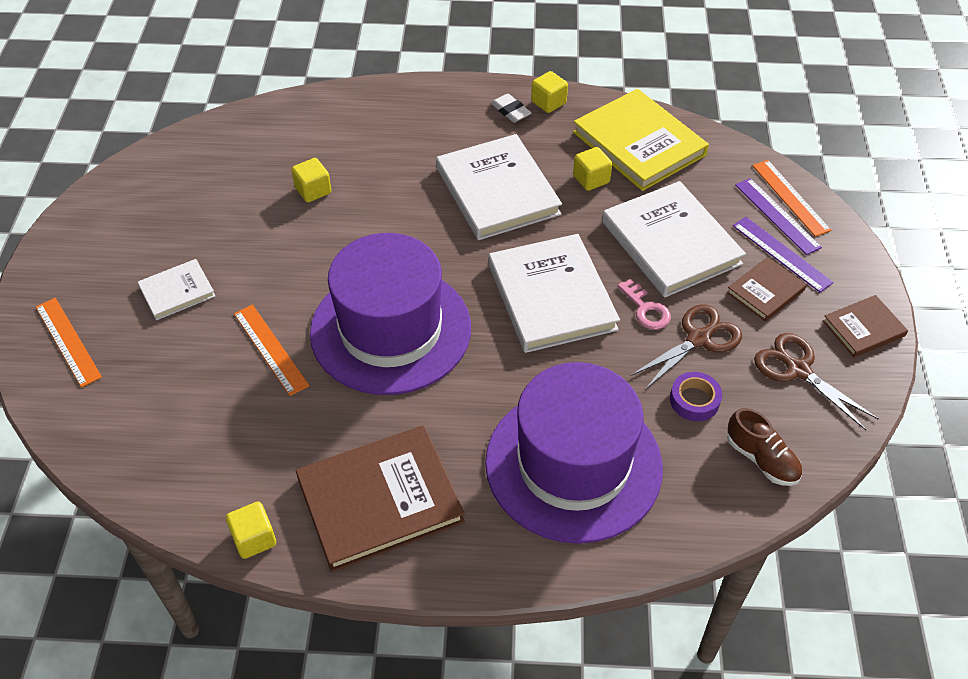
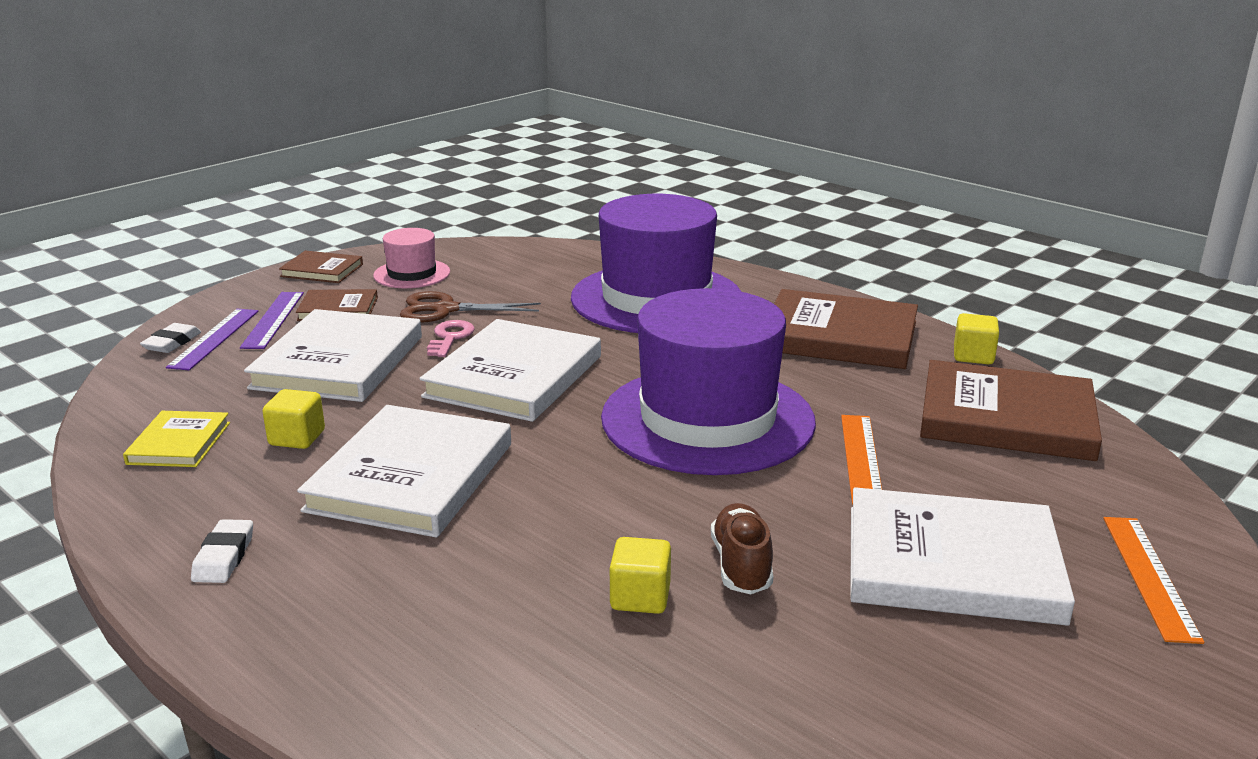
camera: 140 degrees left, 25 degrees down
(177, 291) = (952, 564): white book -> white book, size x1.93
(194, 456) = (1006, 418): none -> brown book
(548, 102) = (161, 540): yellow cube -> none
(639, 143) = (179, 443): yellow book -> yellow book, size x0.52
(694, 400) = (513, 289): purple tape -> none
(761, 459) = (521, 257): brown shoe -> brown shoe (741, 565)
(790, 197) = (172, 343): orange ruler -> white eraser
(797, 369) = (412, 274): brown scissors -> pink hat

